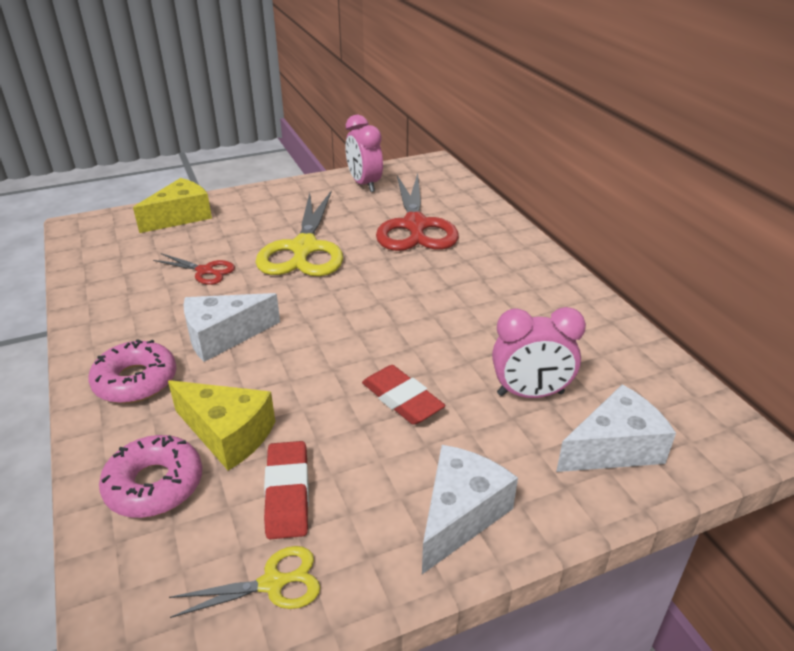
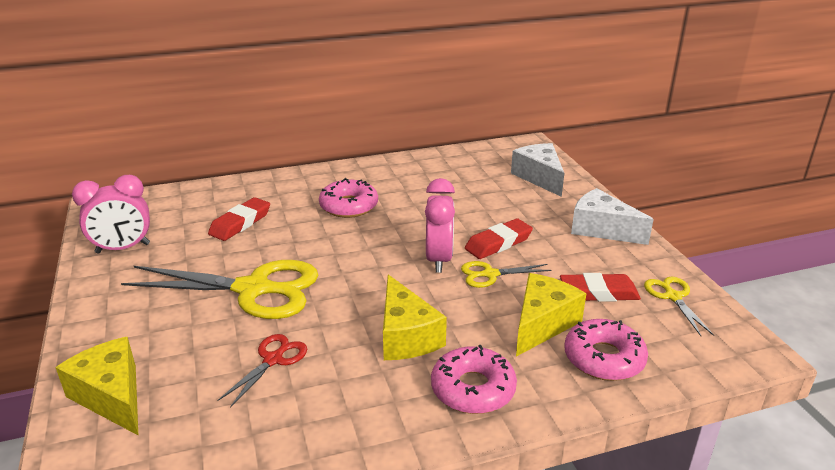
camera: 85 degrees left, 5 degrees down
(223, 336) = (406, 336): white cheese -> yellow cheese
(329, 392) = (490, 274): none -> yellow scissors
(415, 226) = (240, 223): red scissors -> red eraser
(466, 281) = (349, 206): none -> pink donut
(530, 394) = (492, 196): pink clock -> pink clock (439, 259)

